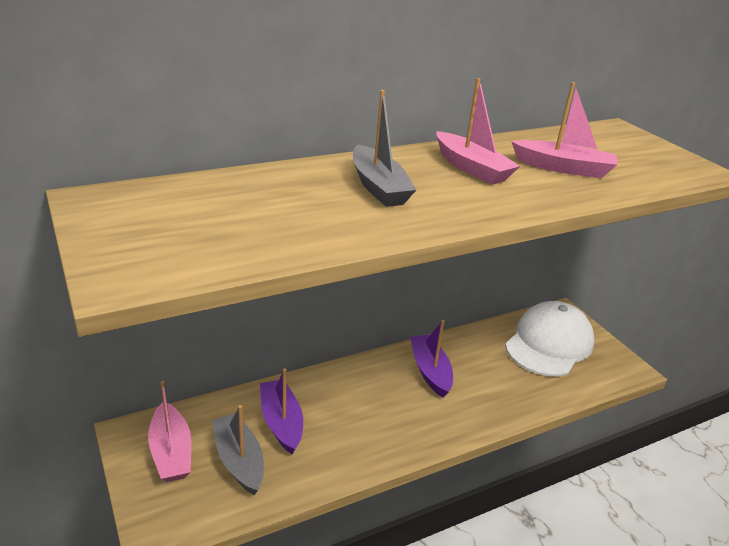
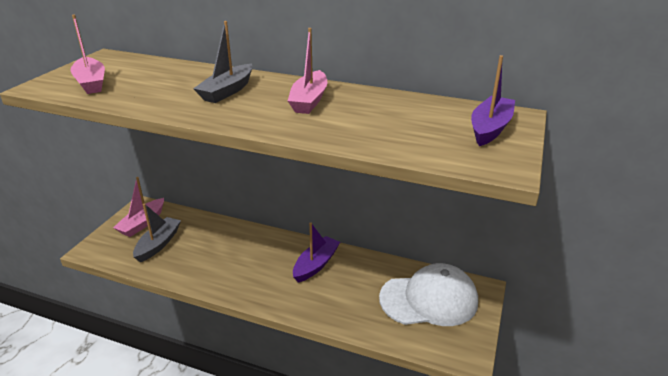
camera: 50 degrees right, 0 degrees up
(281, 422) = (201, 240): purple boat -> purple boat (490, 128)
(563, 168) = (375, 122): pink boat -> pink boat (91, 83)

